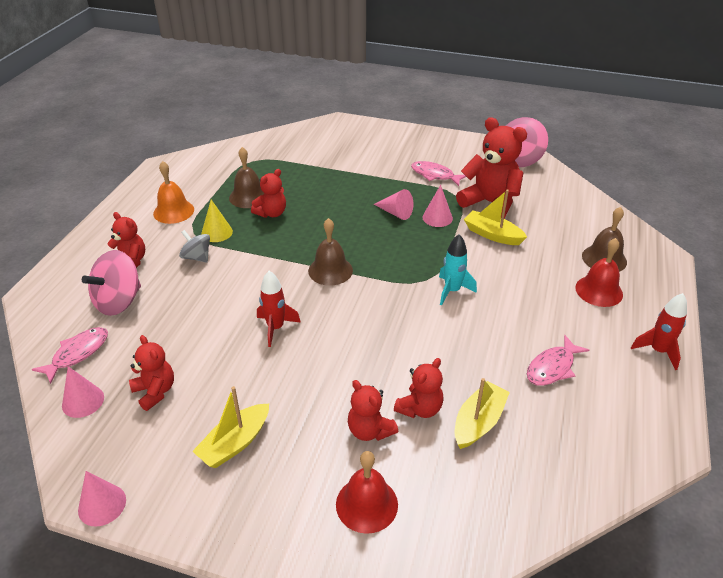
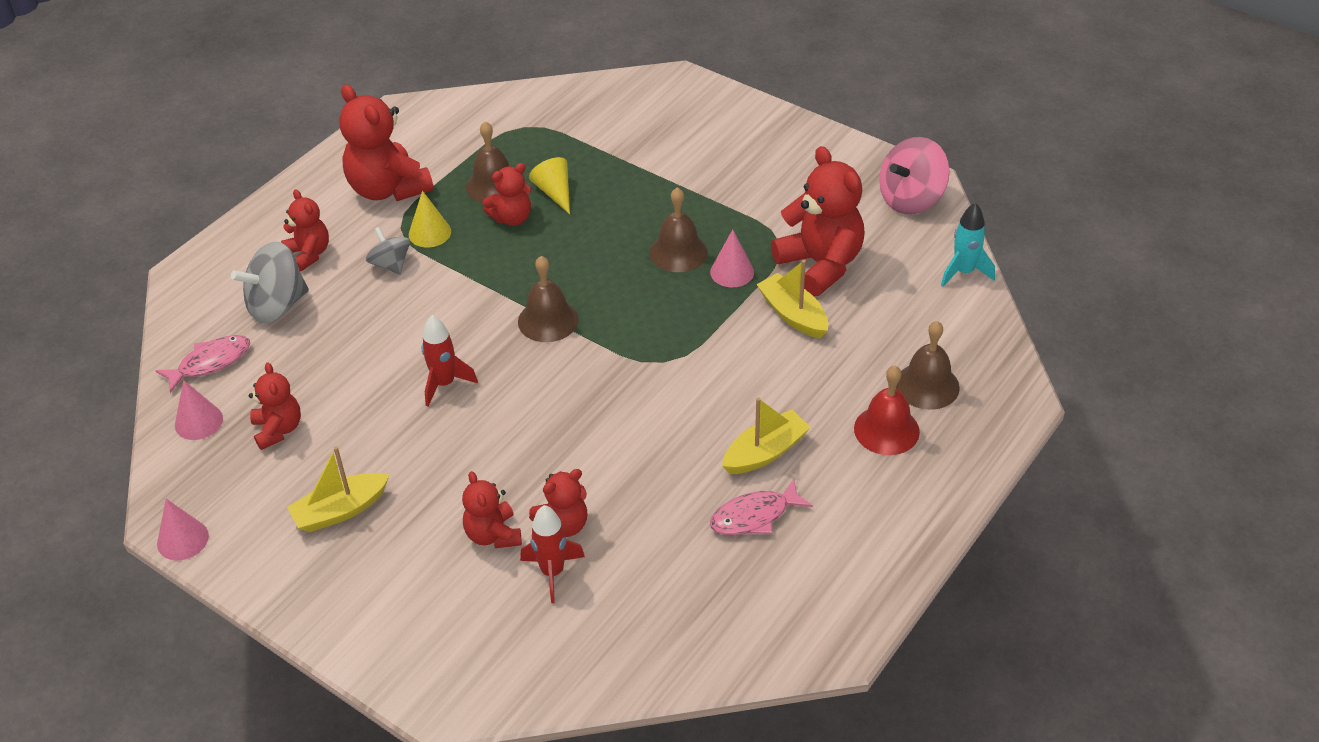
camera: 20 degrees right, 5 degrees up
(119, 301) = (277, 305): pink spinning top -> grey spinning top
(173, 211) = (388, 189): orange bell -> red teddy bear
(293, 193) = (554, 192): none -> yellow cone
(366, 504) = (449, 612): red bell -> none
(395, 213) = (678, 252): pink cone -> brown bell
(435, 175) = (768, 201): pink fish -> none
(452, 291) = (689, 385): turquoise rocket -> turquoise rocket (964, 272)
(478, 422) = (623, 558): yellow boat -> yellow boat (765, 452)
(658, 351) = (907, 529): red rocket -> red rocket (552, 572)

